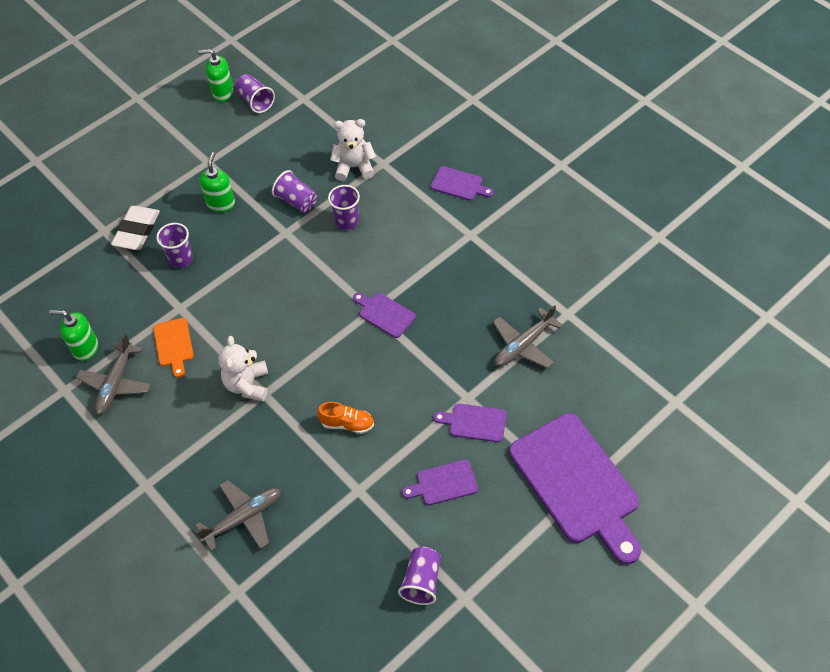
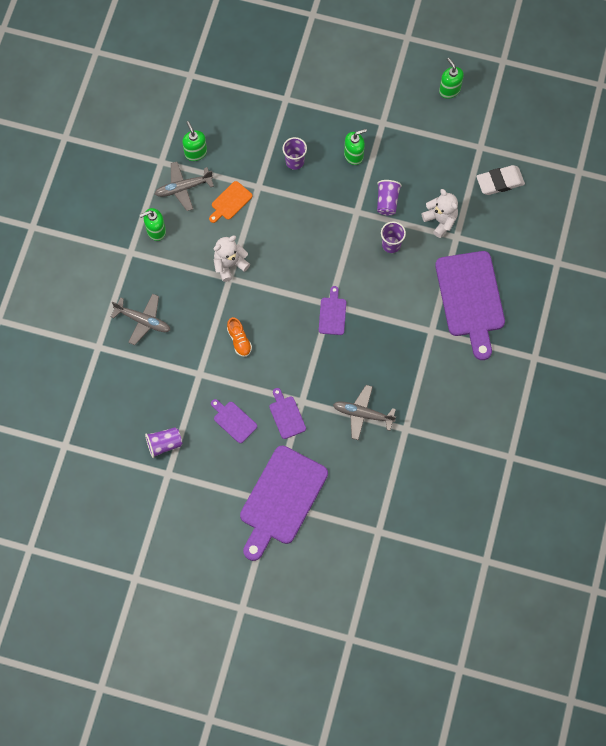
camera: 55 degrees right, 15 degrees up
(137, 231) = (298, 119): white eraser -> white eraser (500, 182)
(143, 441) = (156, 231): none -> green soap dispenser
(255, 101) = (456, 117): purple cup -> none
(459, 184) = (470, 298): purple cutting board -> purple cutting board, size x2.22

